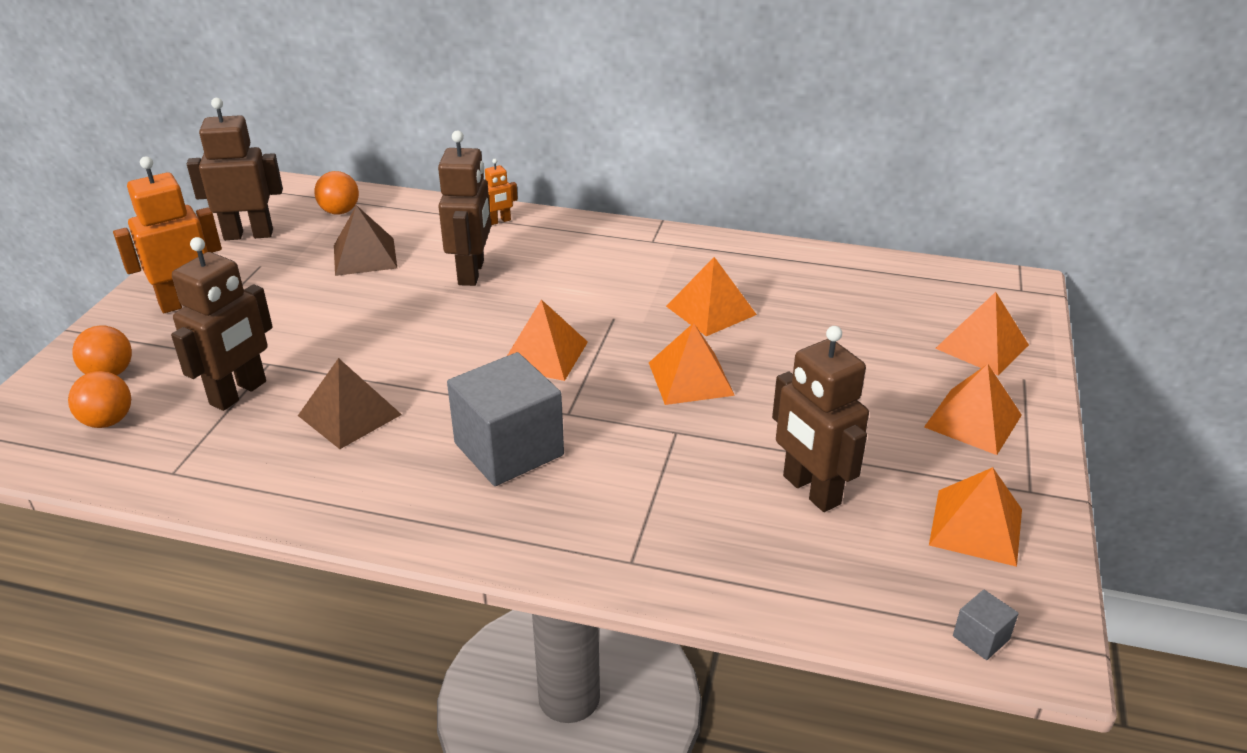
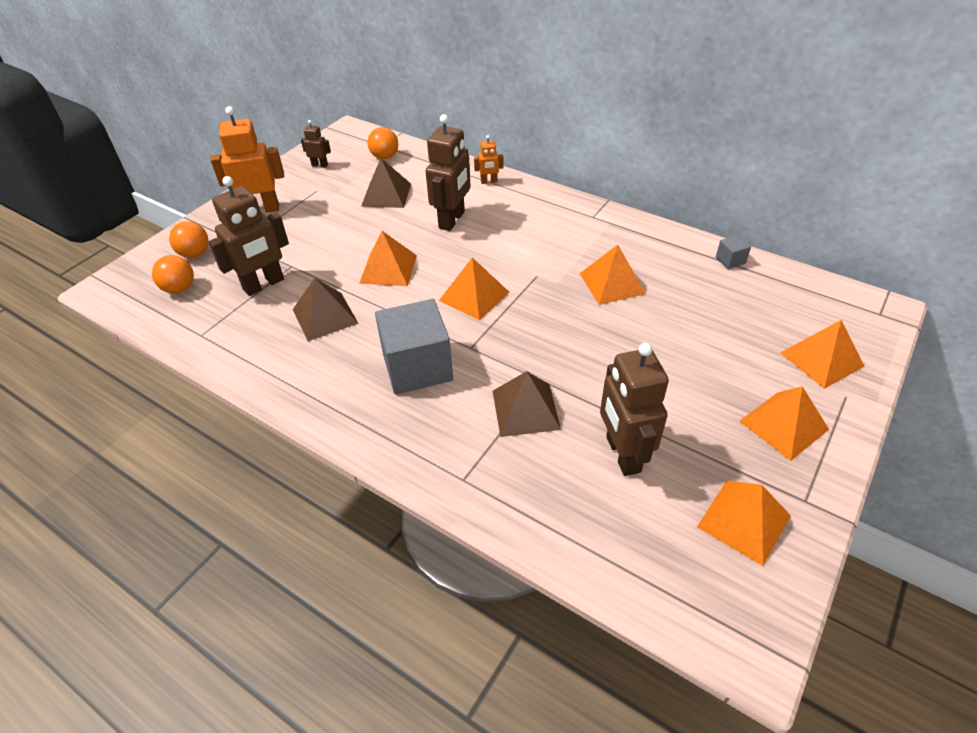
camera: 20 degrees right, 10 degrees up
(248, 234) = (320, 165): brown robot -> brown robot, size x0.48
(672, 467) = (525, 409): none -> brown pyramid
(691, 378) = (572, 338): orange pyramid -> orange pyramid (388, 269)
(981, 637) = (704, 621): grey cube -> grey cube (730, 260)

